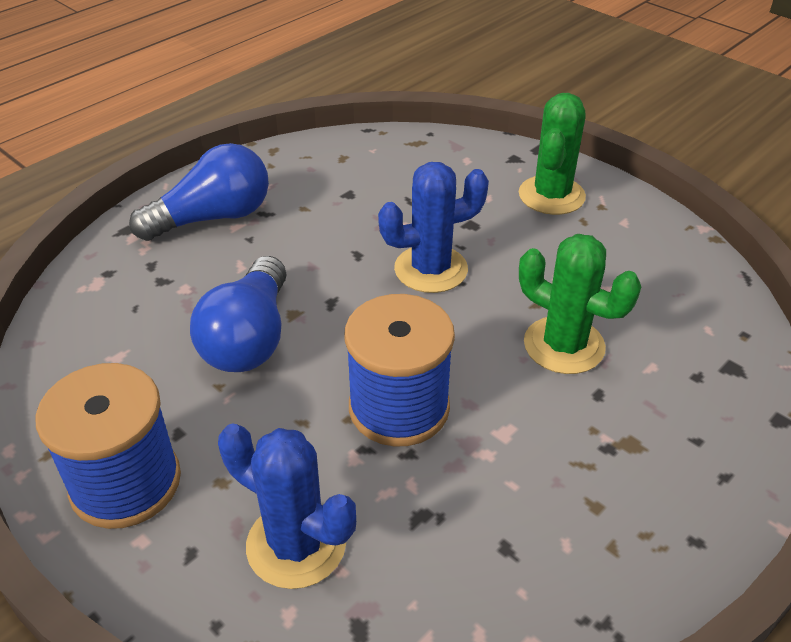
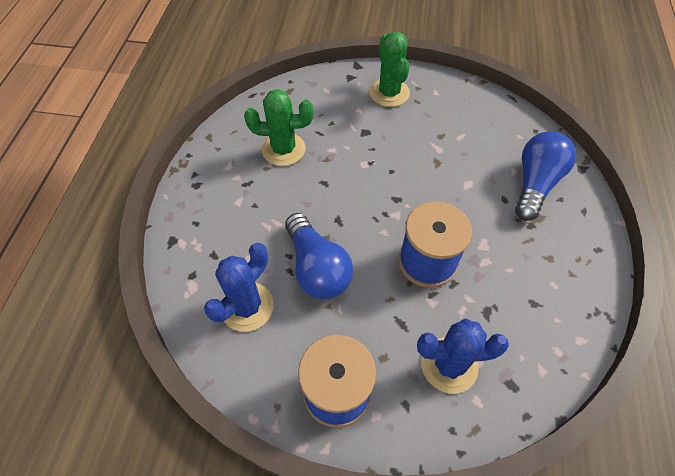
camera: 35 degrees left, 15 degrees up
(213, 218) = (219, 203): blue light bulb -> blue light bulb (535, 183)
(431, 269) = (370, 171): blue cactus -> blue cactus (247, 307)
(564, 345) = (469, 181): green cactus -> green cactus (283, 149)

